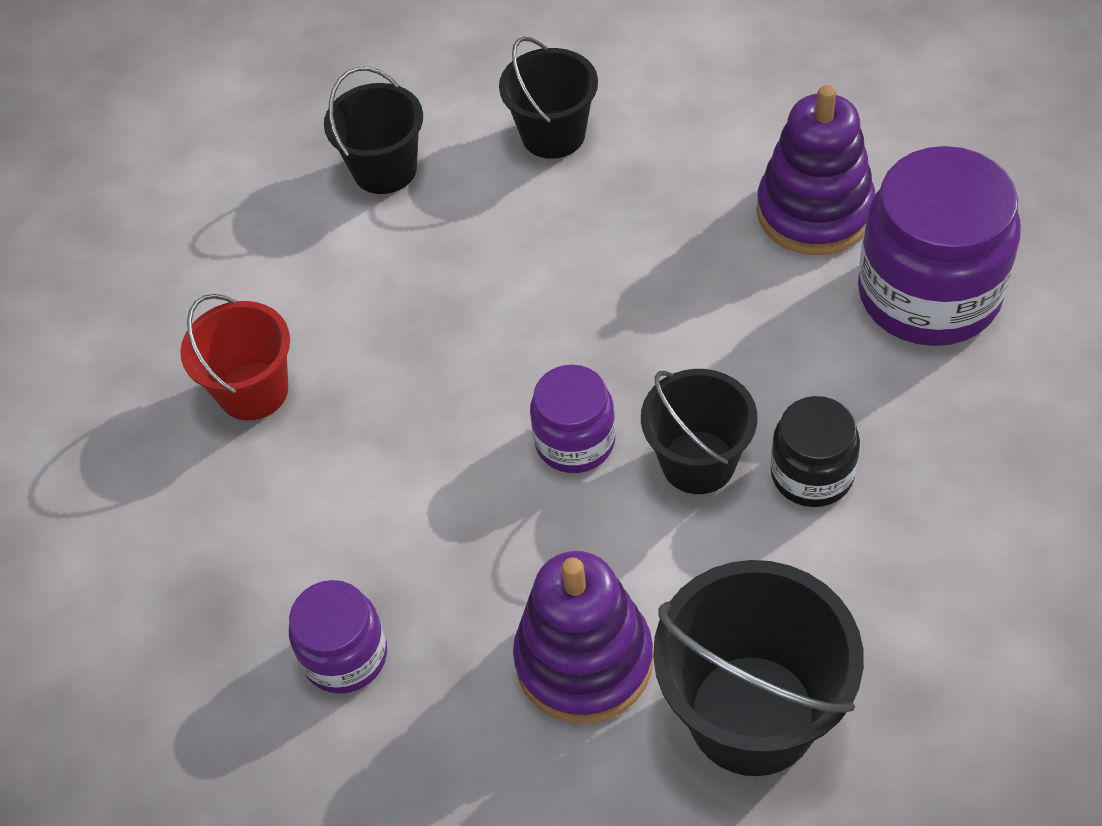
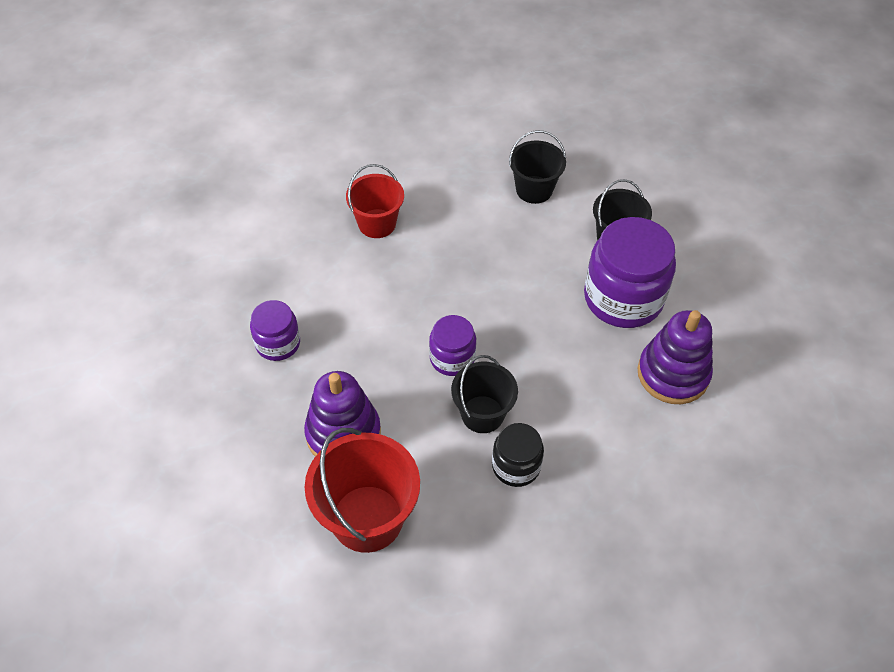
camera: 45 degrees right, 0 degrees up
(752, 714) = (367, 518): black bucket -> red bucket
(928, 294) = (668, 454): purple jar -> purple jar (623, 298)

